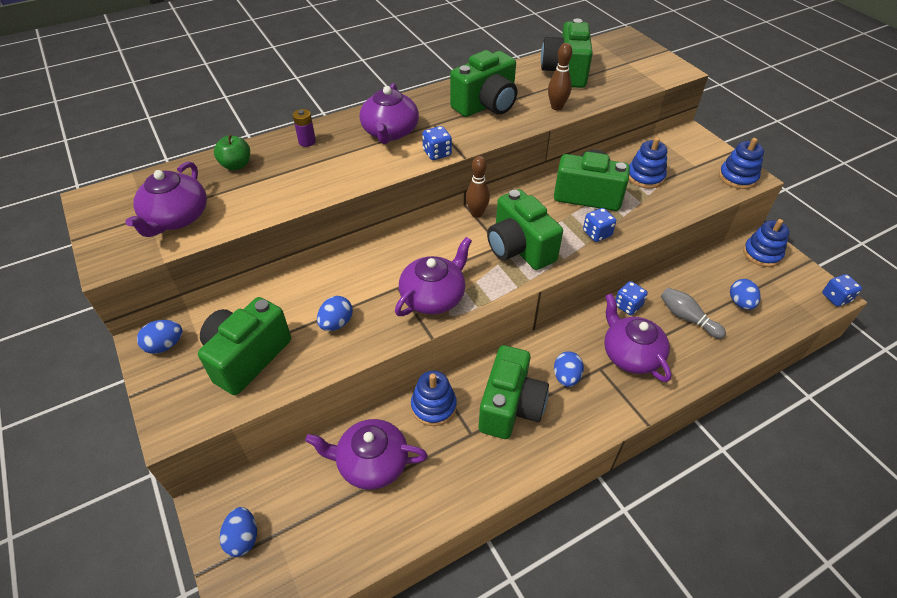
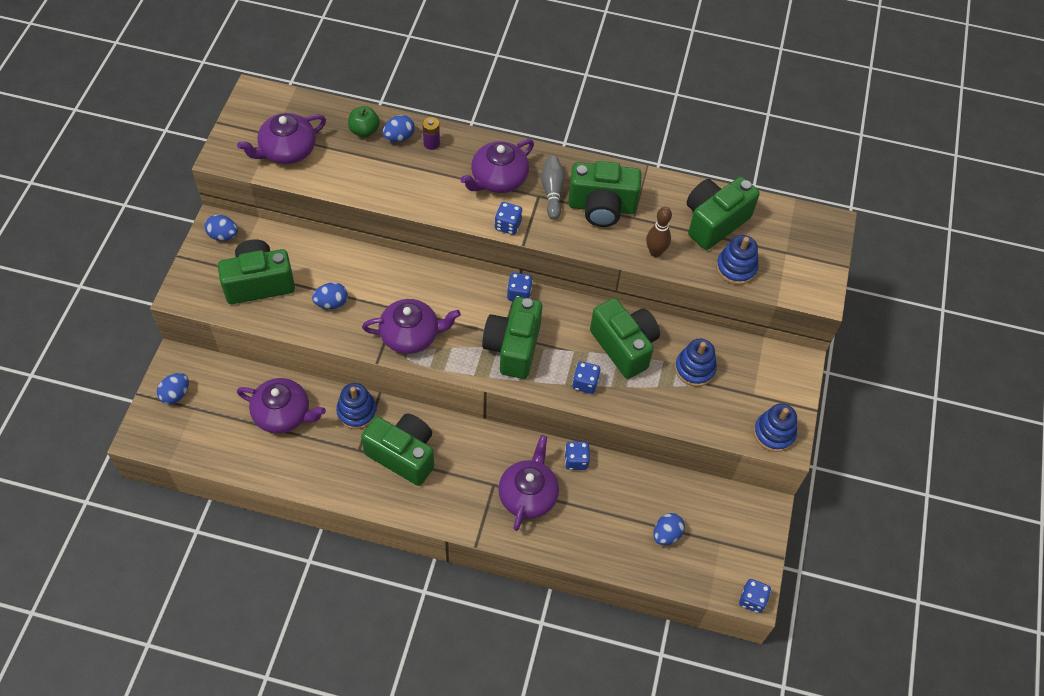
camera: 40 degrees right, 10 degrees up
(371, 463) = (283, 414): purple teapot -> purple teapot turned 150 degrees clockwise
(477, 213) = (519, 294): brown bowling pin -> blue dice
(510, 406) = (403, 455): green camera -> green camera turned 120 degrees counterclockwise
(566, 377) = (463, 469): blue egg -> blue egg (399, 137)
(687, 318) = (607, 508): grey bowling pin -> grey bowling pin (552, 191)
(762, 254) = (747, 517): blue stacking toy -> blue stacking toy (736, 268)

